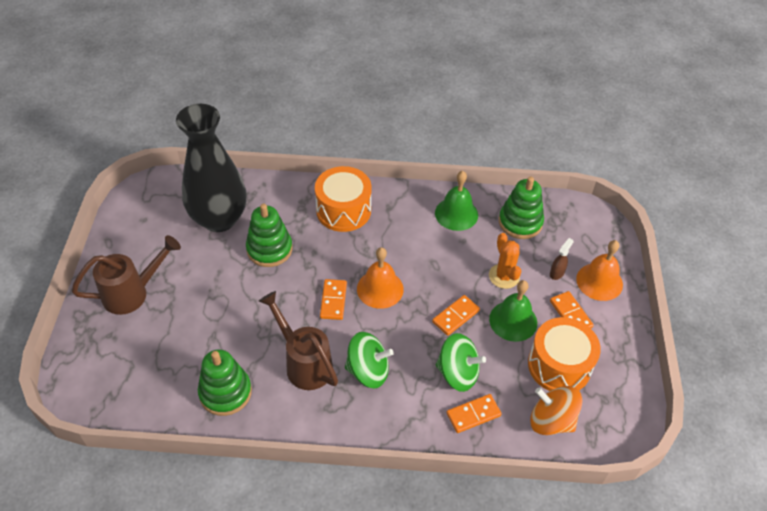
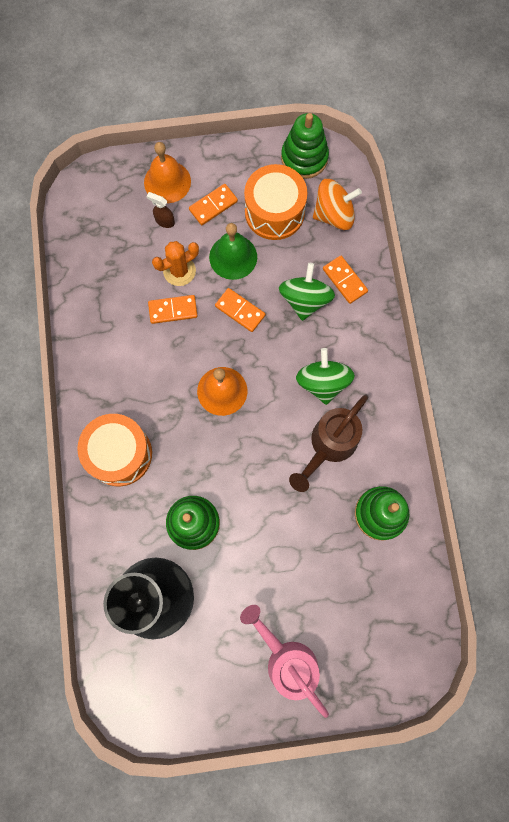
camera: 100 degrees left, 25 degrees up
(133, 293) = (286, 659): brown watering can -> pink watering can
(333, 300) = (247, 435): orange domino -> orange domino (173, 310)
(456, 214) = (102, 329): green bell -> none
(520, 222) = (102, 262): green stacking toy -> green stacking toy (304, 158)
(551, 421) = (334, 215): orange spinning top -> orange spinning top turned 120 degrees counterclockwise

